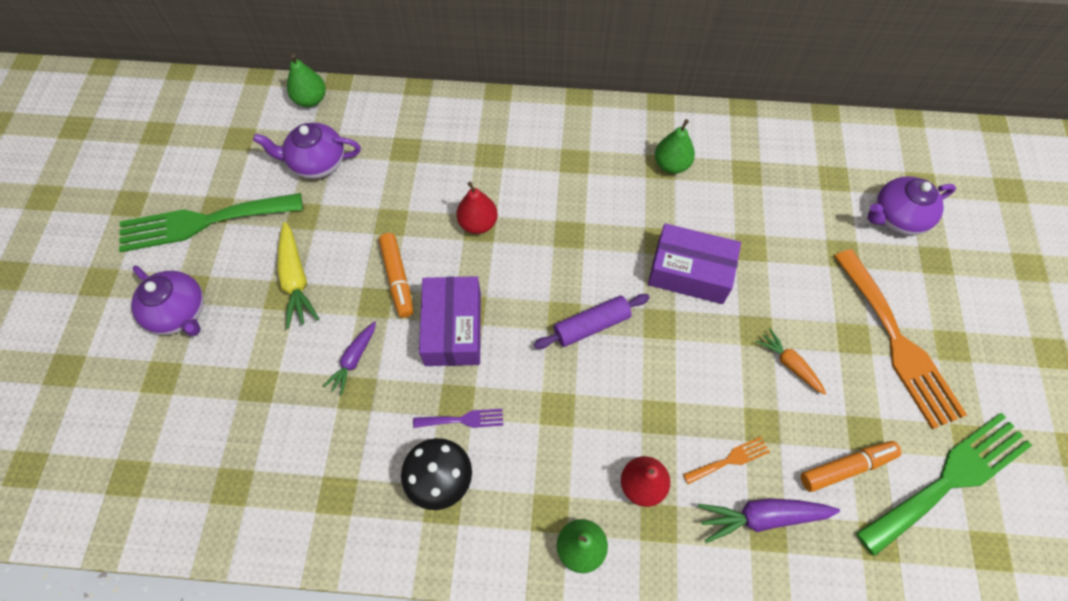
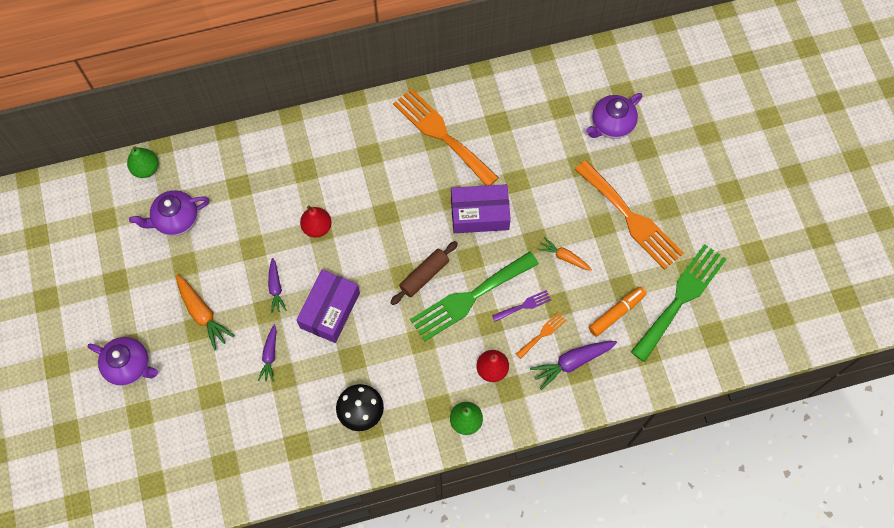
camera: 20 degrees left, 5 degrees up
(203, 222) = (111, 294): green fork -> green fork (469, 298)
(296, 280) = (202, 314): yellow carrot -> orange carrot
(397, 279) = (275, 288): orange marker -> purple carrot
(453, 328) = (330, 310): purple box -> purple box turned 45 degrees clockwise
(463, 420) = (361, 369): purple fork -> purple fork (524, 305)
(591, 326) = (424, 275): purple rolling pin -> brown rolling pin
(671, 165) = (442, 134): green pear -> orange fork

